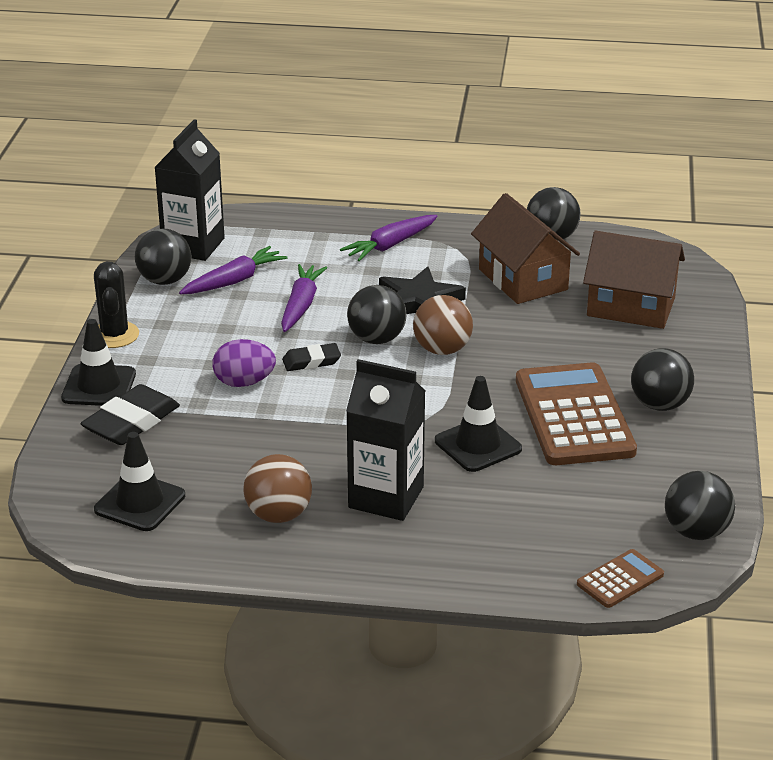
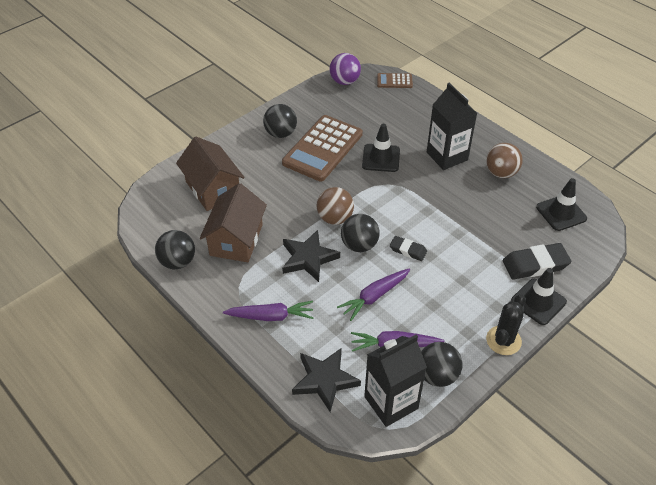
camera: 140 degrees left, 15 degrees up
(244, 382) = (455, 257): purple egg -> none
(276, 232) = (324, 380): none -> black star
(696, 532) = (344, 81): black ball -> purple ball

